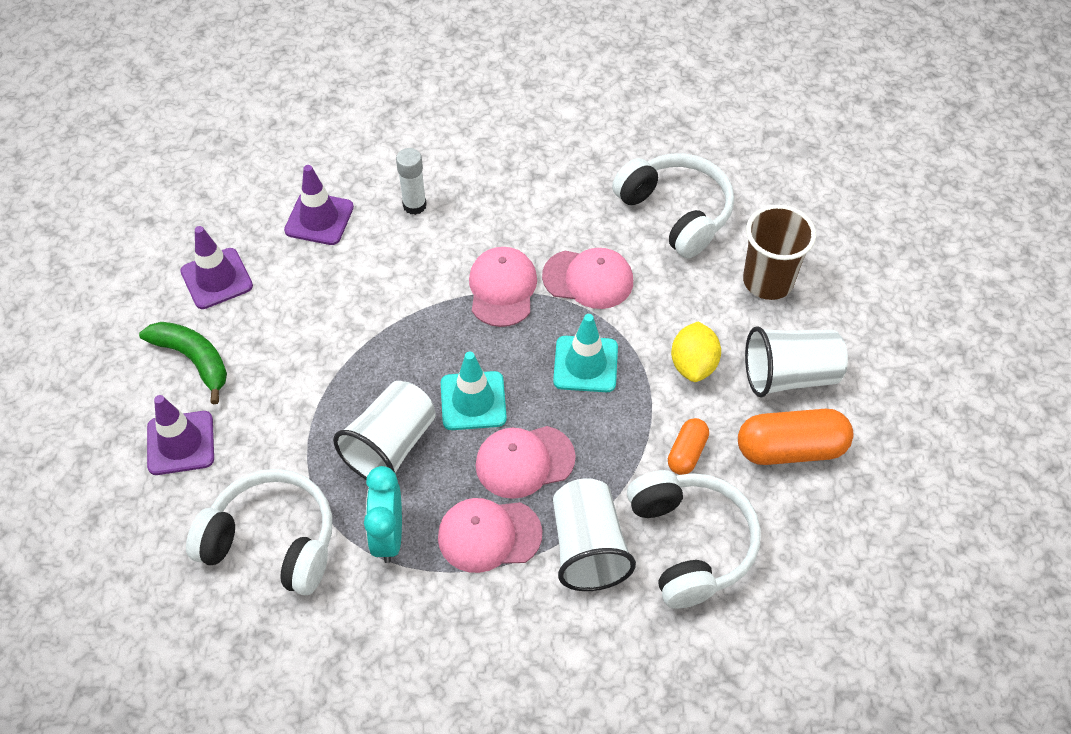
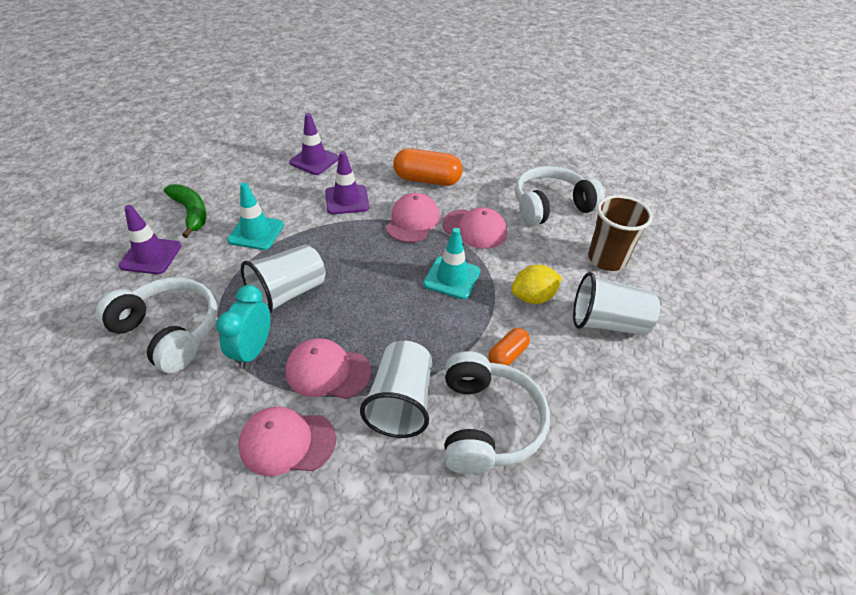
camera: 15 degrees right, 10 degrees down
(216, 279) = (233, 176): purple traffic cone -> purple traffic cone (347, 200)
(414, 205) = (377, 166): white glue stick -> none
(473, 401) = (360, 280): turquoise traffic cone -> turquoise traffic cone (256, 232)
(524, 461) = (379, 328): pink cap -> pink cap (287, 442)
(676, 213) = (551, 206): white headphones -> white headphones turned 90 degrees counterclockwise
(693, 365) = (533, 297): yellow lemon -> yellow lemon turned 45 degrees clockwise
(791, 449) = (594, 374): orange capsule -> orange capsule (427, 180)

